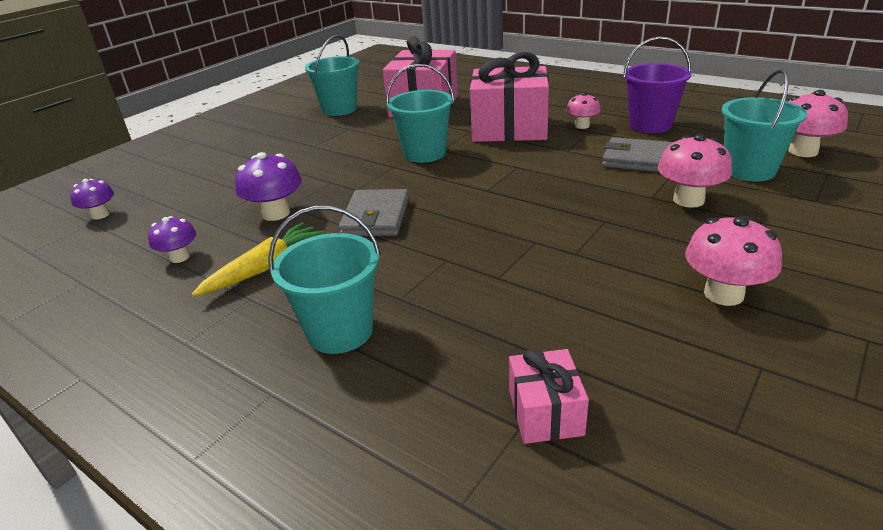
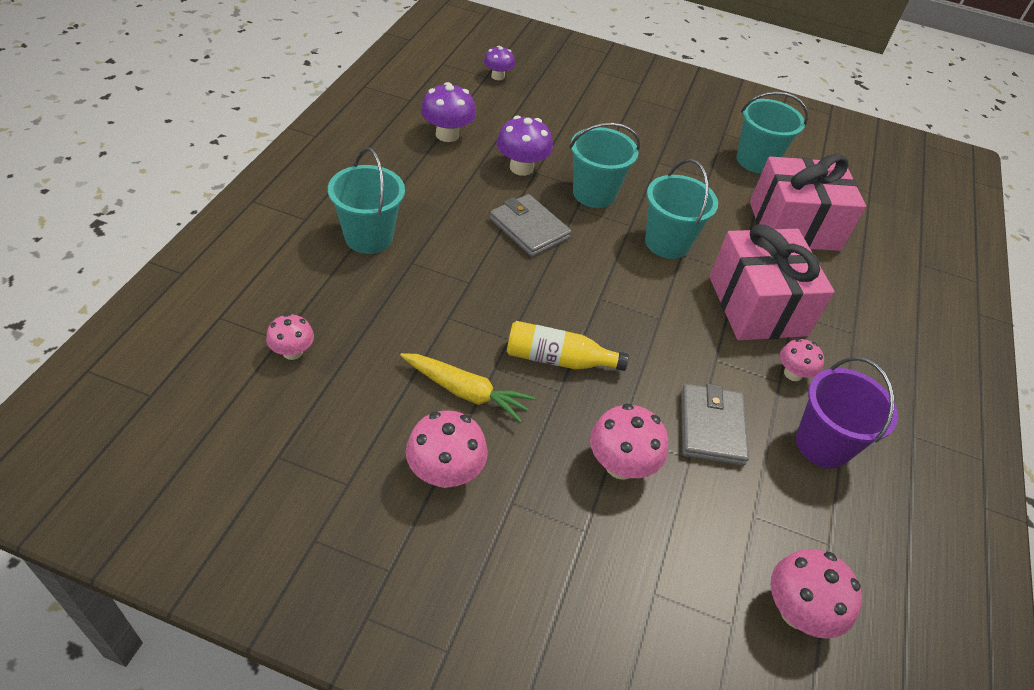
camera: 65 degrees right, 15 degrees up
(179, 257) = (447, 135): purple mushroom -> purple mushroom, size x1.58
(264, 268) = (440, 181): yellow carrot -> yellow carrot (466, 392)
(376, 217) = (529, 229): grey wallet -> grey wallet turned 60 degrees clockwise
(545, 413) = (292, 352): pink gift -> pink mushroom
(565, 217) = (558, 359): none -> yellow bottle
(749, 170) = (716, 536): turquoise bucket -> turquoise bucket (594, 193)

